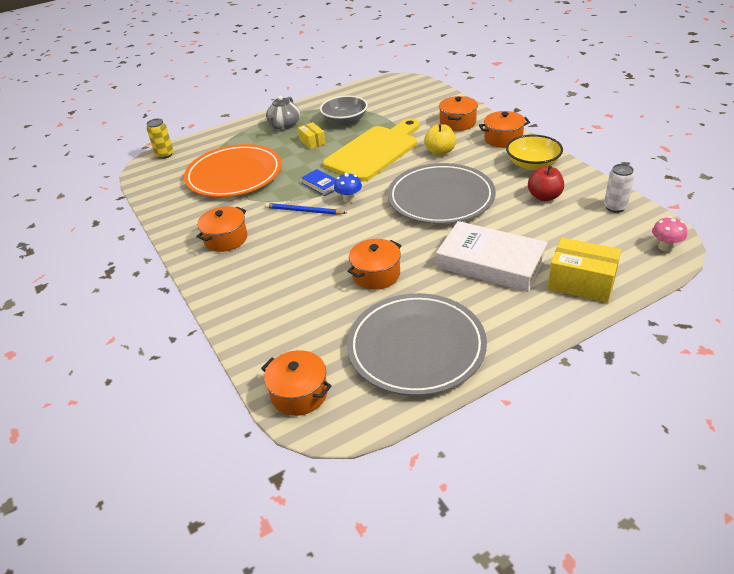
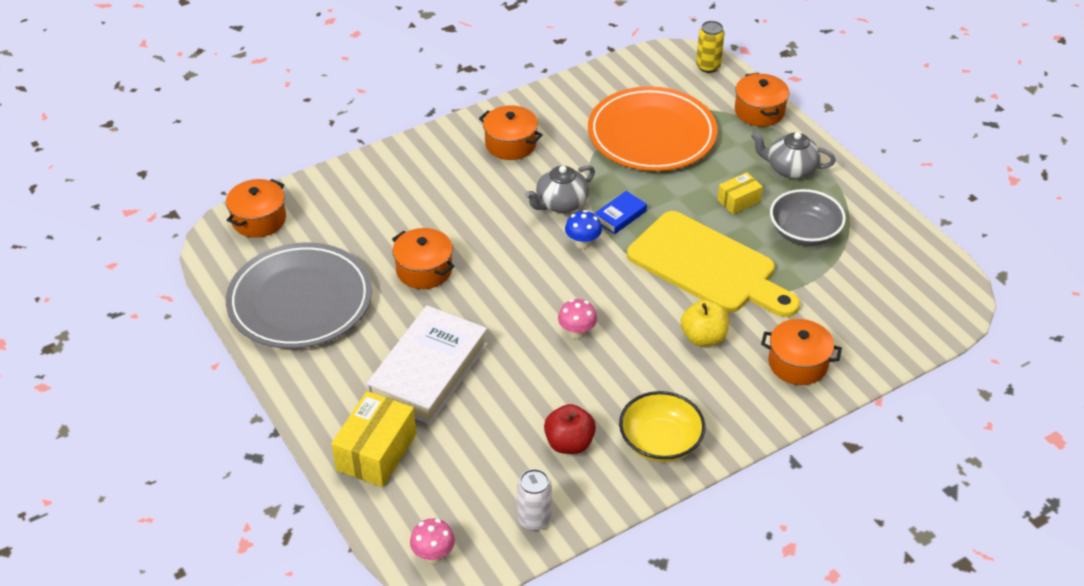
camera: 85 degrees right, 5 degrees up
(303, 211) = (561, 203): blue pencil -> grey teapot
(441, 198) = (577, 332): grey plate -> pink mushroom
(503, 139) = (742, 415): orange pot -> orange pot (759, 111)

